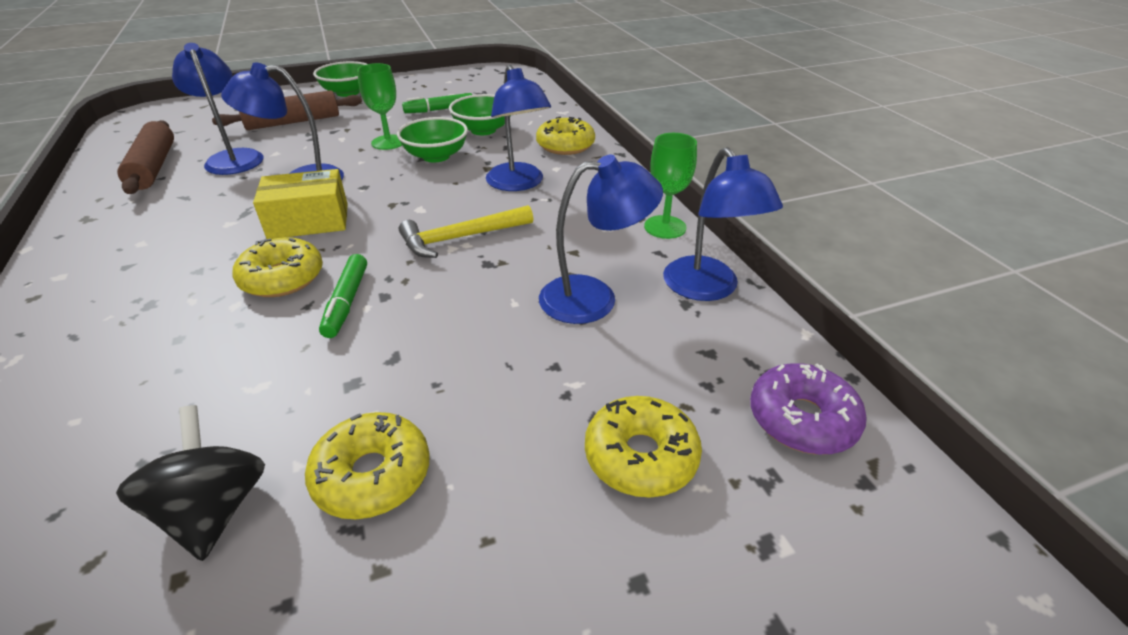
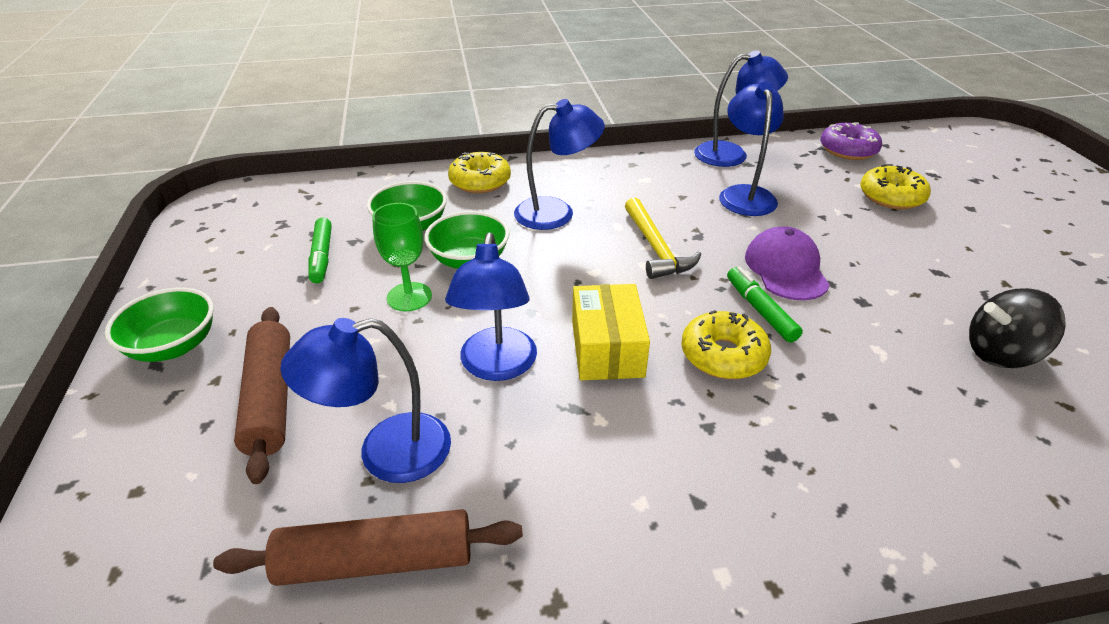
camera: 80 degrees left, 0 degrees up
(346, 302) = (760, 310): green marker -> green marker turned 120 degrees counterclockwise
(372, 475) = (943, 288): yellow donut -> none
(423, 324) = (786, 269): none -> purple cap
(665, 227) = (649, 156): green goblet -> none

